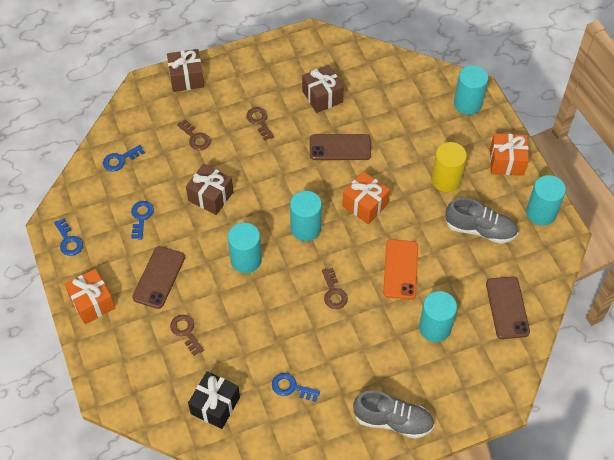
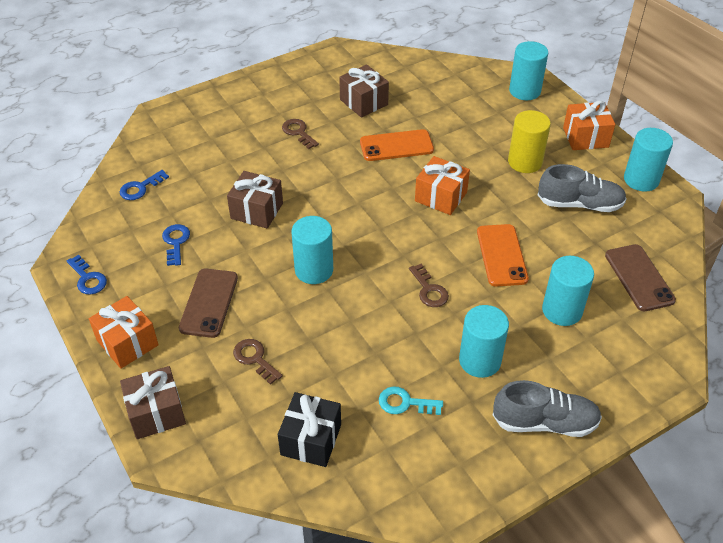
camera: 10 degrees left, 10 degrees down
(186, 78) = (206, 102): brown gift -> brown gift (156, 413)
(195, 138) = (227, 156): brown key -> none
(291, 387) = (405, 403): blue key -> turquoise key
(305, 228) = (378, 228): turquoise cylinder -> turquoise cylinder (480, 361)
(340, 147) = (396, 146): brown phone -> orange phone

